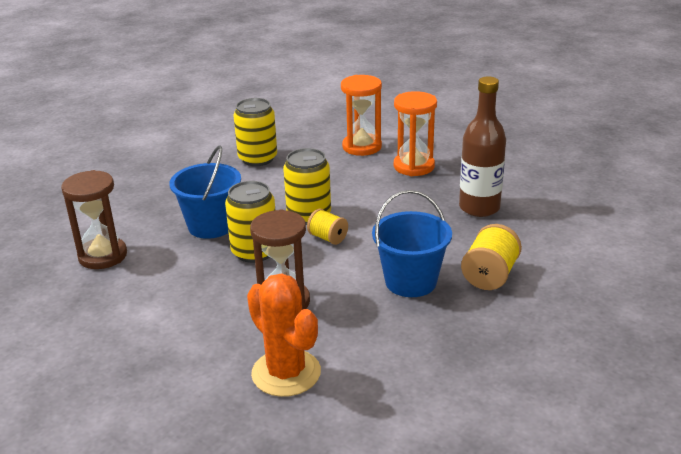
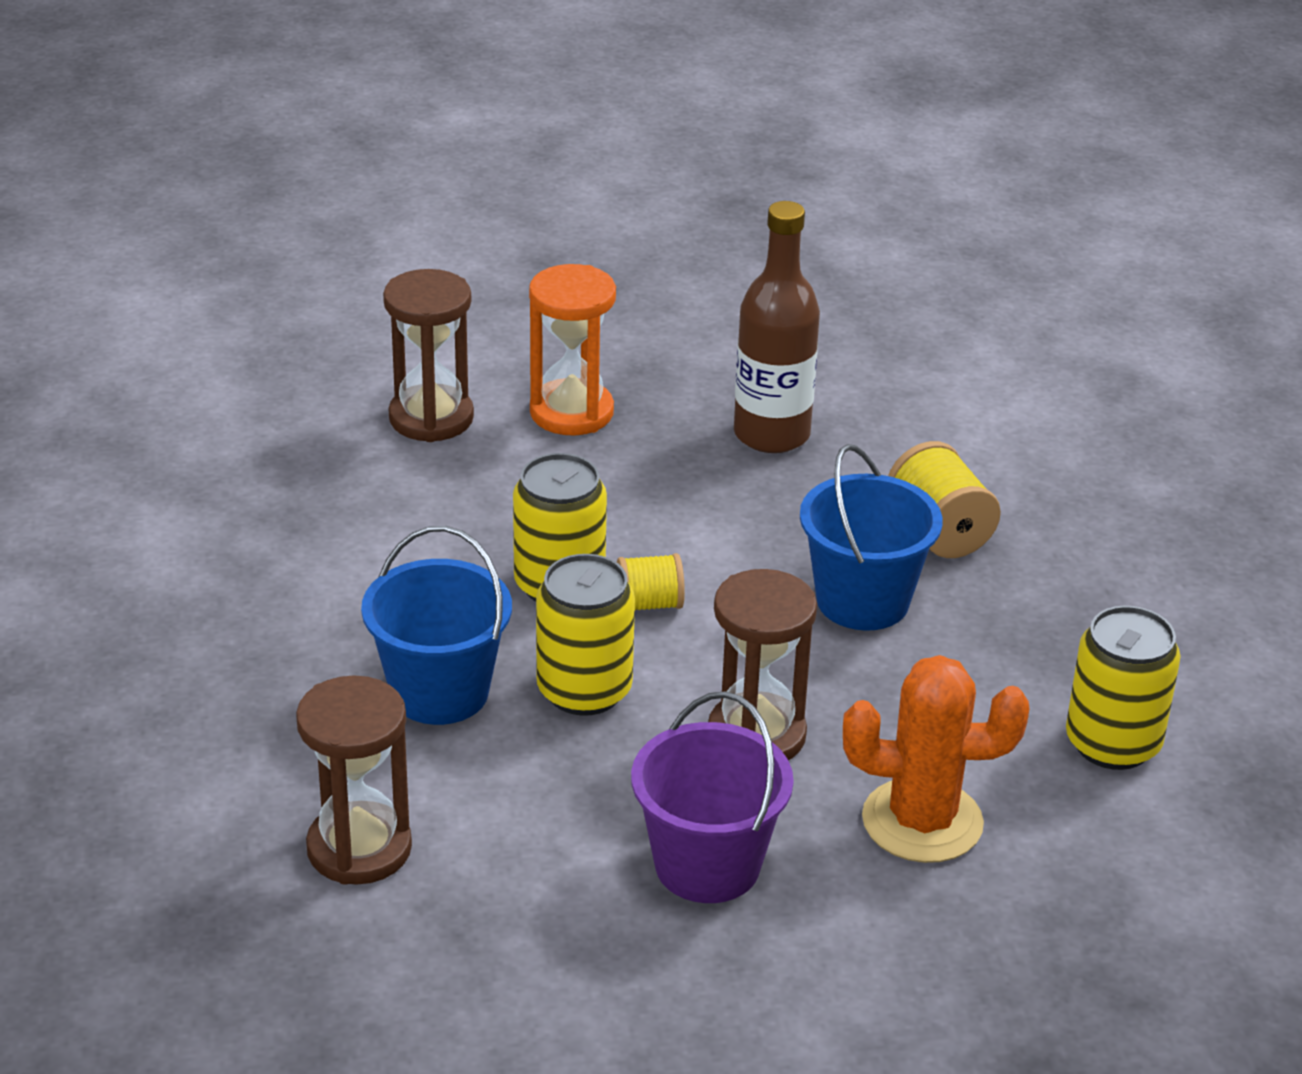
camera: 50 degrees left, 5 degrees up
(185, 333) = (707, 865): none -> purple bucket
(258, 159) = (294, 533): yellow can -> yellow can (1112, 743)
(362, 147) = (431, 418): orange hourglass -> brown hourglass

